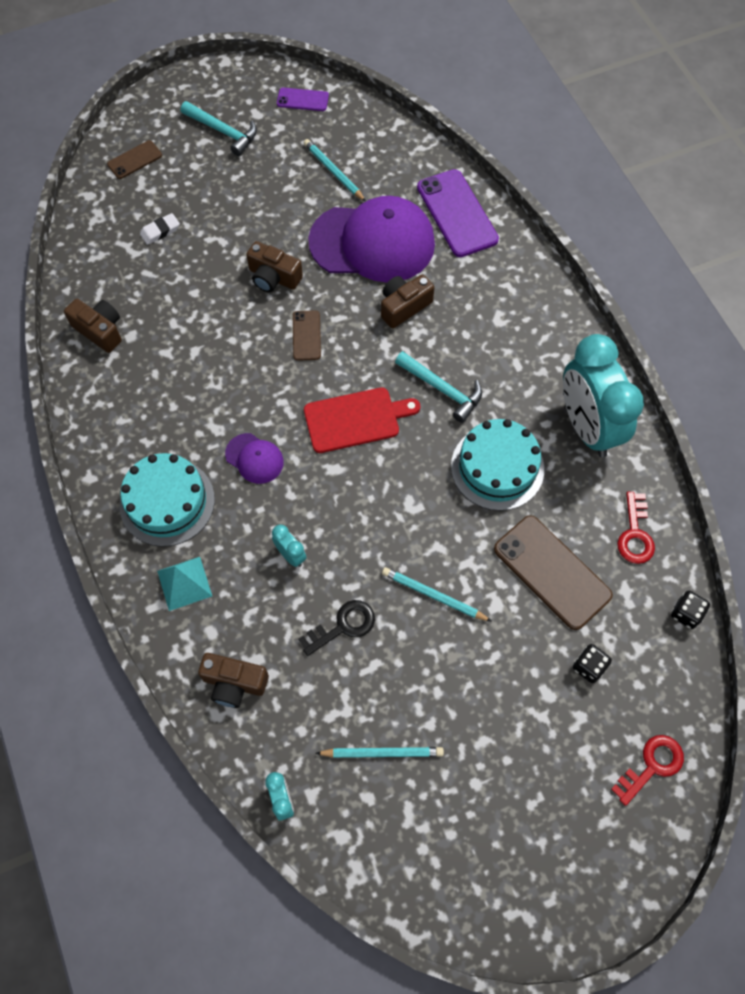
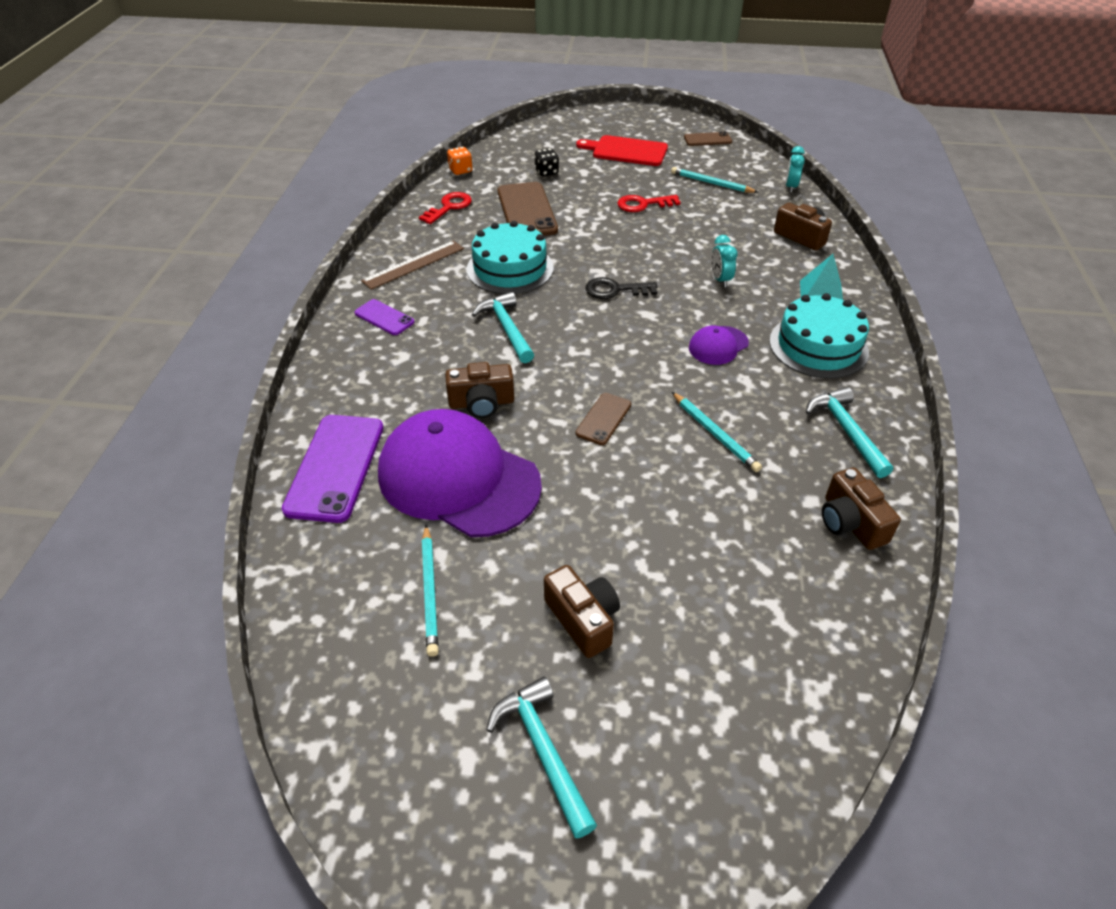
camera: 150 degrees left, 20 degrees down
(120, 411) = (846, 431): none -> turquoise hammer
(134, 160) = (719, 771): brown phone -> brown phone (707, 139)
(160, 231) = (723, 619): white eraser -> none
(254, 458) = (718, 345): purple cap -> purple cap turned 105 degrees counterclockwise
(273, 277) = (602, 491): brown camera -> brown camera (583, 619)
(302, 100) = (376, 746): purple phone -> purple phone (384, 317)
(343, 626) = (701, 235): black key -> black key (615, 290)
(355, 419) = (603, 337): red cutting board -> red cutting board (626, 151)
(434, 595) = (622, 227): turquoise pencil -> turquoise pencil (714, 434)
(587, 426) = (413, 264): turquoise clock -> brown ruler
(652, 765) = (549, 135): red key -> red key (643, 204)
(686, 613) = (460, 170): black dice -> orange dice

